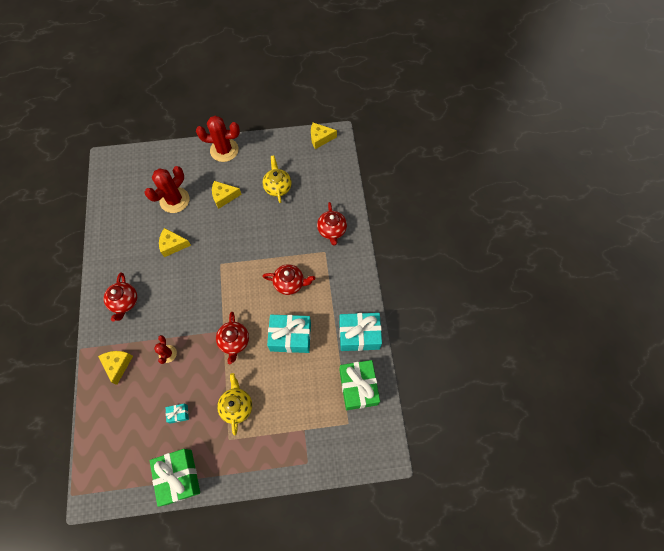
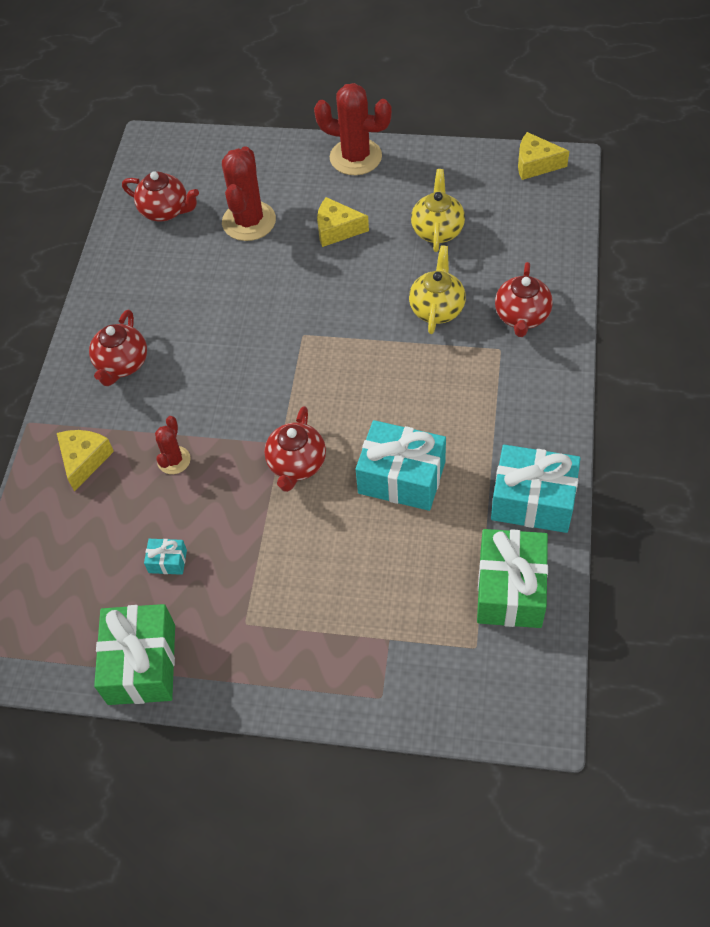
camera: 20 degrees right, 10 degrees down
(173, 245) = (228, 290): yellow cheese -> none
(174, 200) = (249, 221): red cactus -> red cactus turned 45 degrees counterclockwise
(237, 406) = (274, 571): yellow teapot -> yellow teapot (437, 309)
(289, 283) = (421, 389): red teapot -> red teapot (165, 211)

